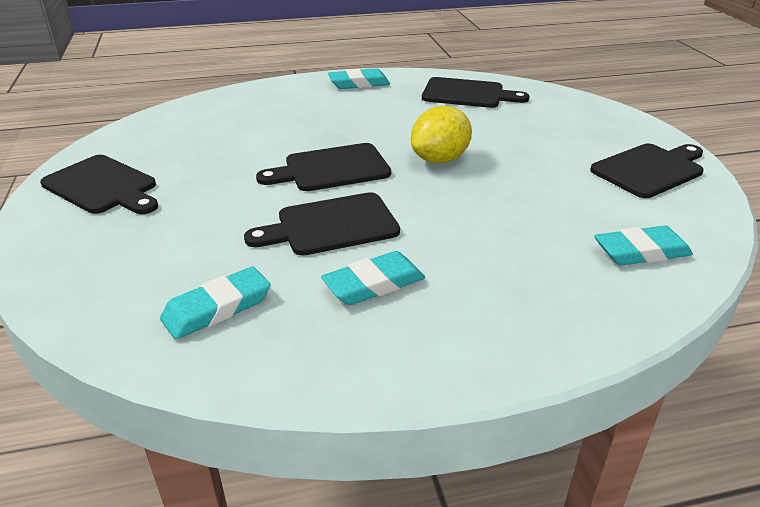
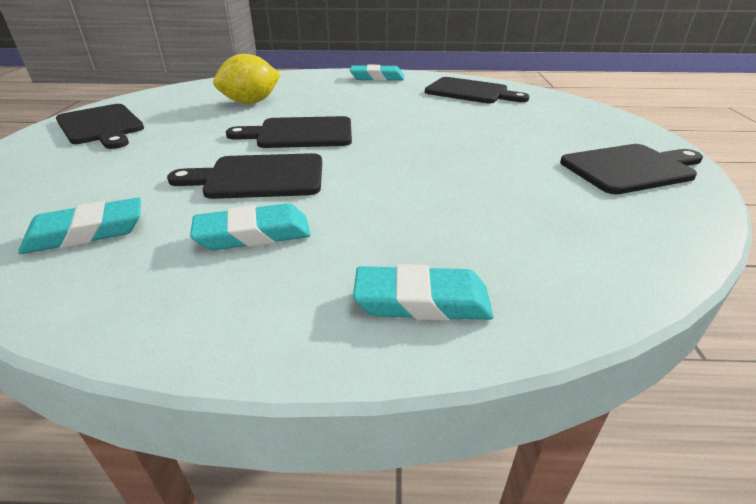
camera: 15 degrees right, 0 degrees up
(440, 159) = (407, 137): yellow lemon -> yellow lemon (251, 102)
(641, 252) = (580, 247): turquoise eraser -> turquoise eraser (422, 301)

